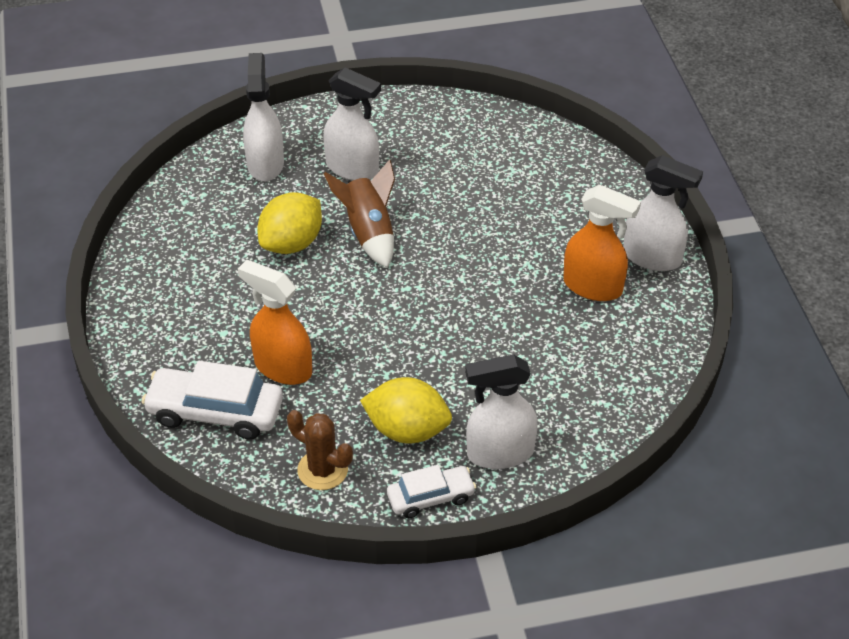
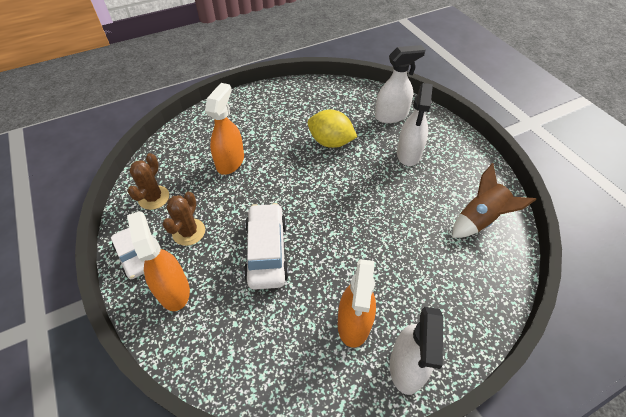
camera: 75 degrees right, 5 degrees up
(215, 412) = (193, 143): white car -> white car (267, 251)
(368, 233) = (355, 174): brown rocket -> brown rocket (480, 219)
(407, 430) = (189, 232): yellow lemon -> brown cactus
(499, 453) = (173, 290): white spray bottle -> orange spray bottle

